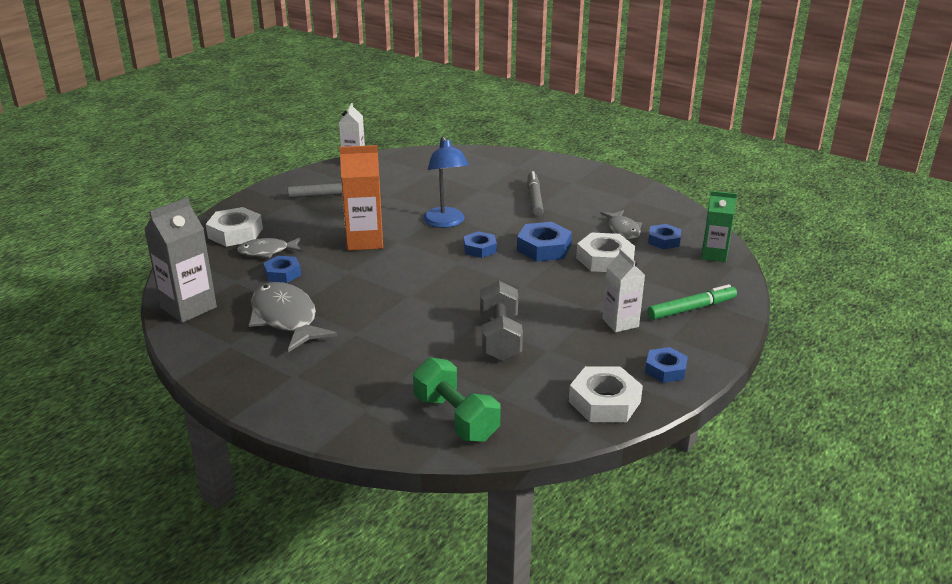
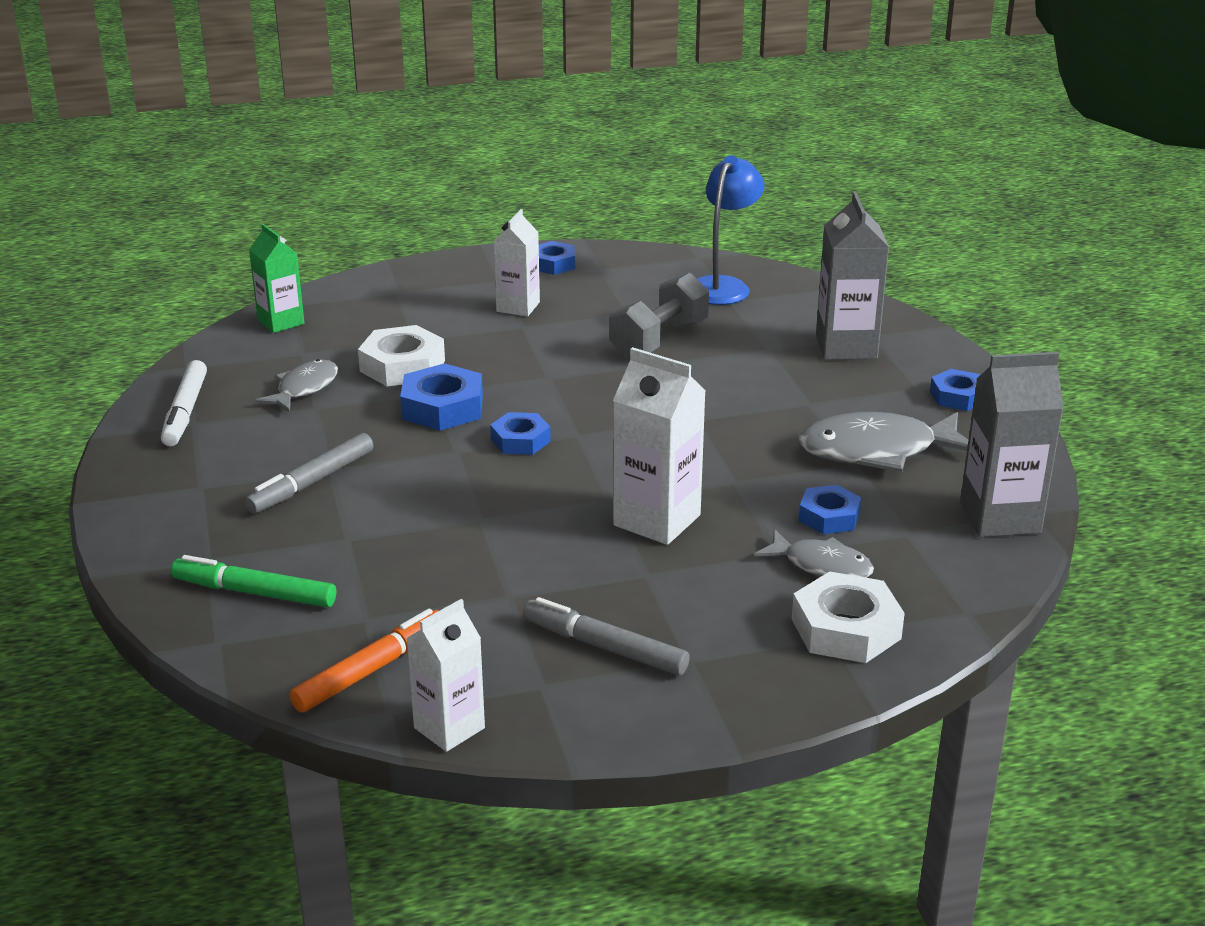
camera: 140 degrees left, 0 degrees up
(286, 318) = (877, 451): grey fish -> grey fish turned 75 degrees clockwise
(364, 241) = (657, 520): orange carton -> white carton
(373, 389) = (846, 347): none -> grey carton
(403, 163) = (371, 670): none -> orange marker
(446, 222) = (500, 500): blue lamp -> blue lamp (723, 286)
(456, 418) = (794, 301): green dumbbell -> none
(604, 402) = (647, 265): white nut -> none
(646, 201) = (185, 412): none -> white marker
(664, 241) = (291, 357): blue nut -> blue nut (958, 396)
(691, 309) = (426, 291): green marker -> green marker (254, 592)

